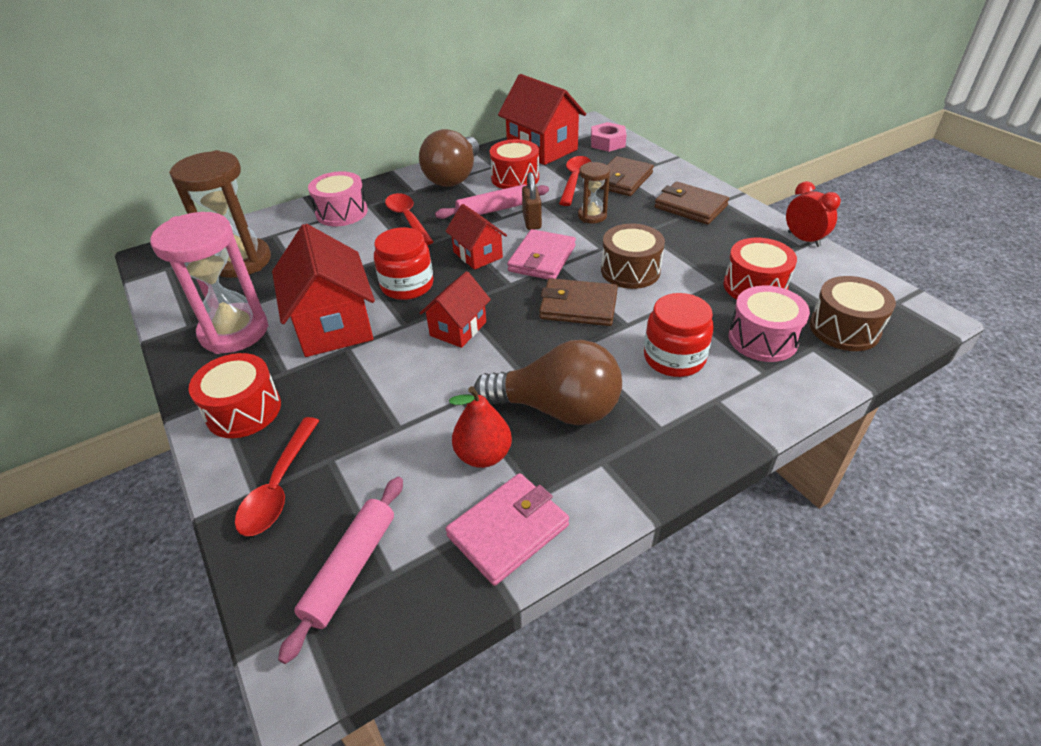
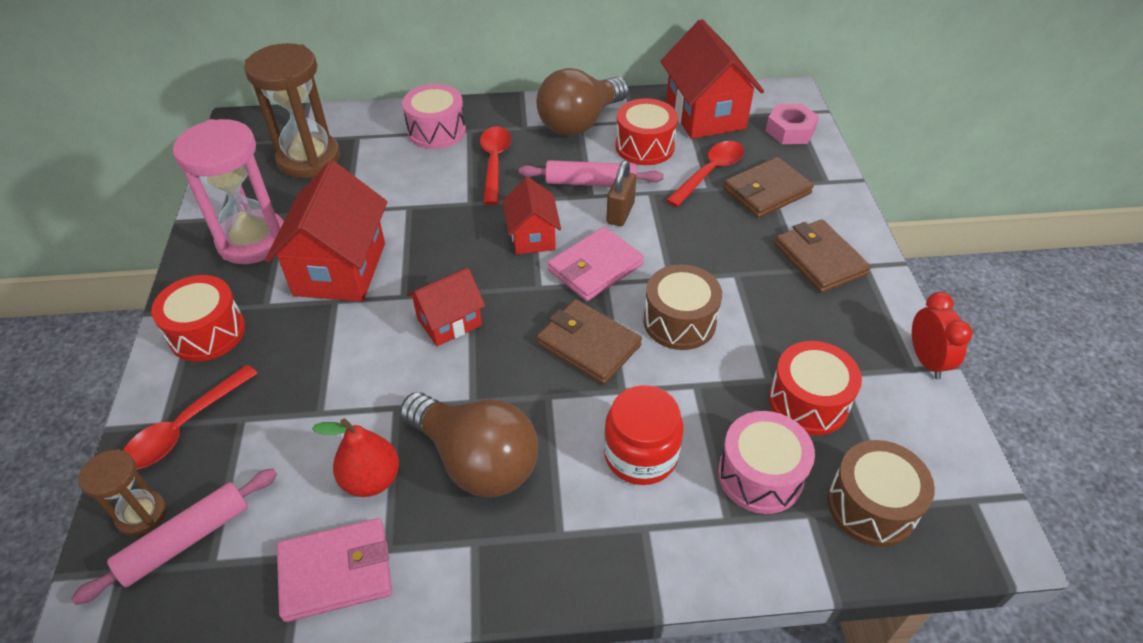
camera: 25 degrees right, 5 degrees up
(407, 285) = (437, 248): red jar -> none
(592, 216) = (692, 230): brown hourglass -> brown hourglass (142, 514)

